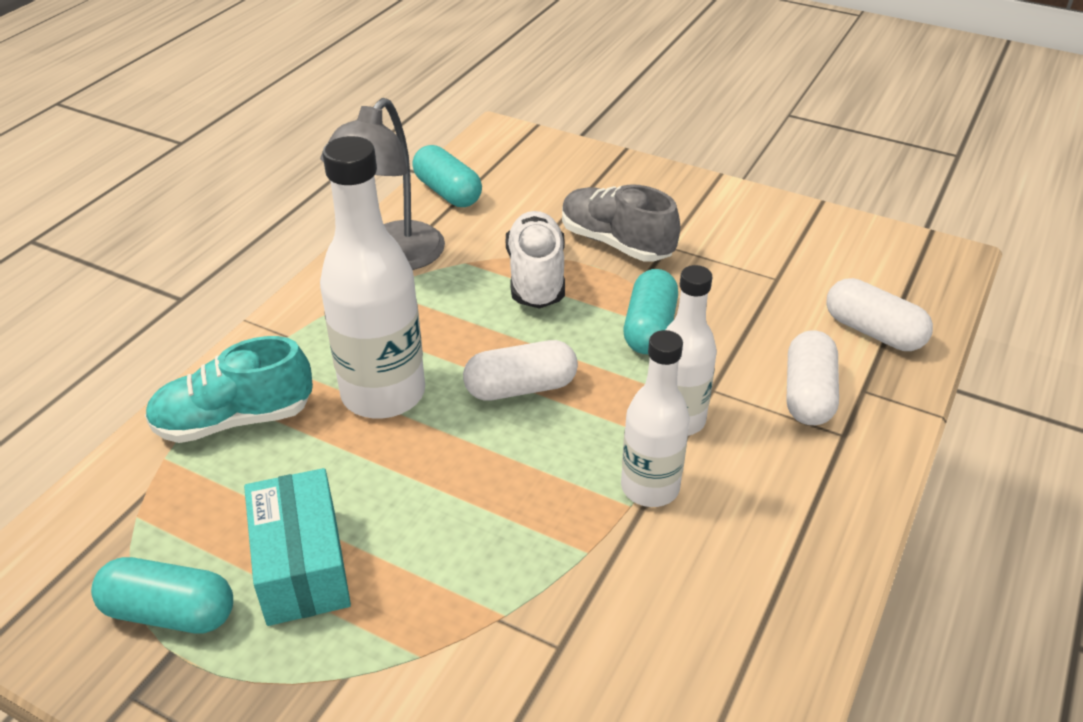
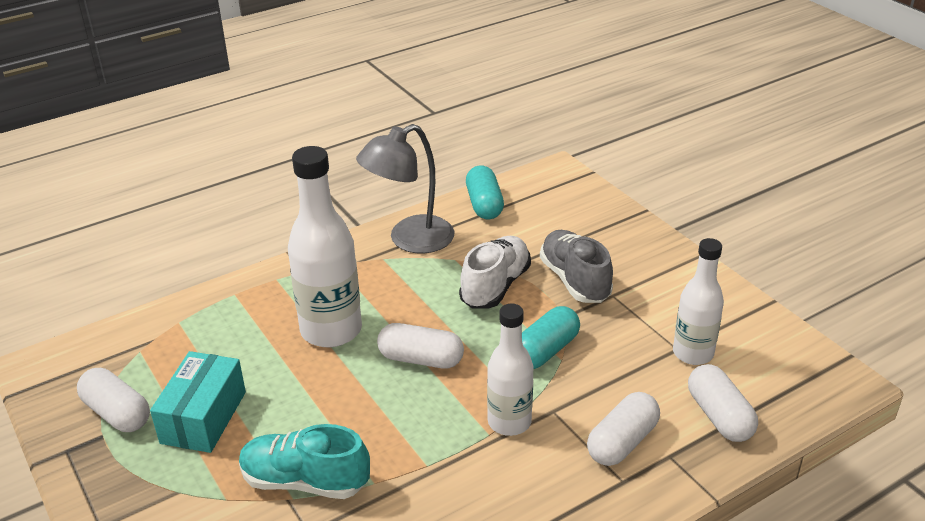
camera: 30 degrees right, 5 degrees down
(170, 612) = (117, 413): turquoise capsule -> white capsule
(234, 420) = (233, 314): turquoise shoe -> turquoise shoe (305, 481)
(650, 487) = (450, 459): white bottle -> white bottle (693, 353)

